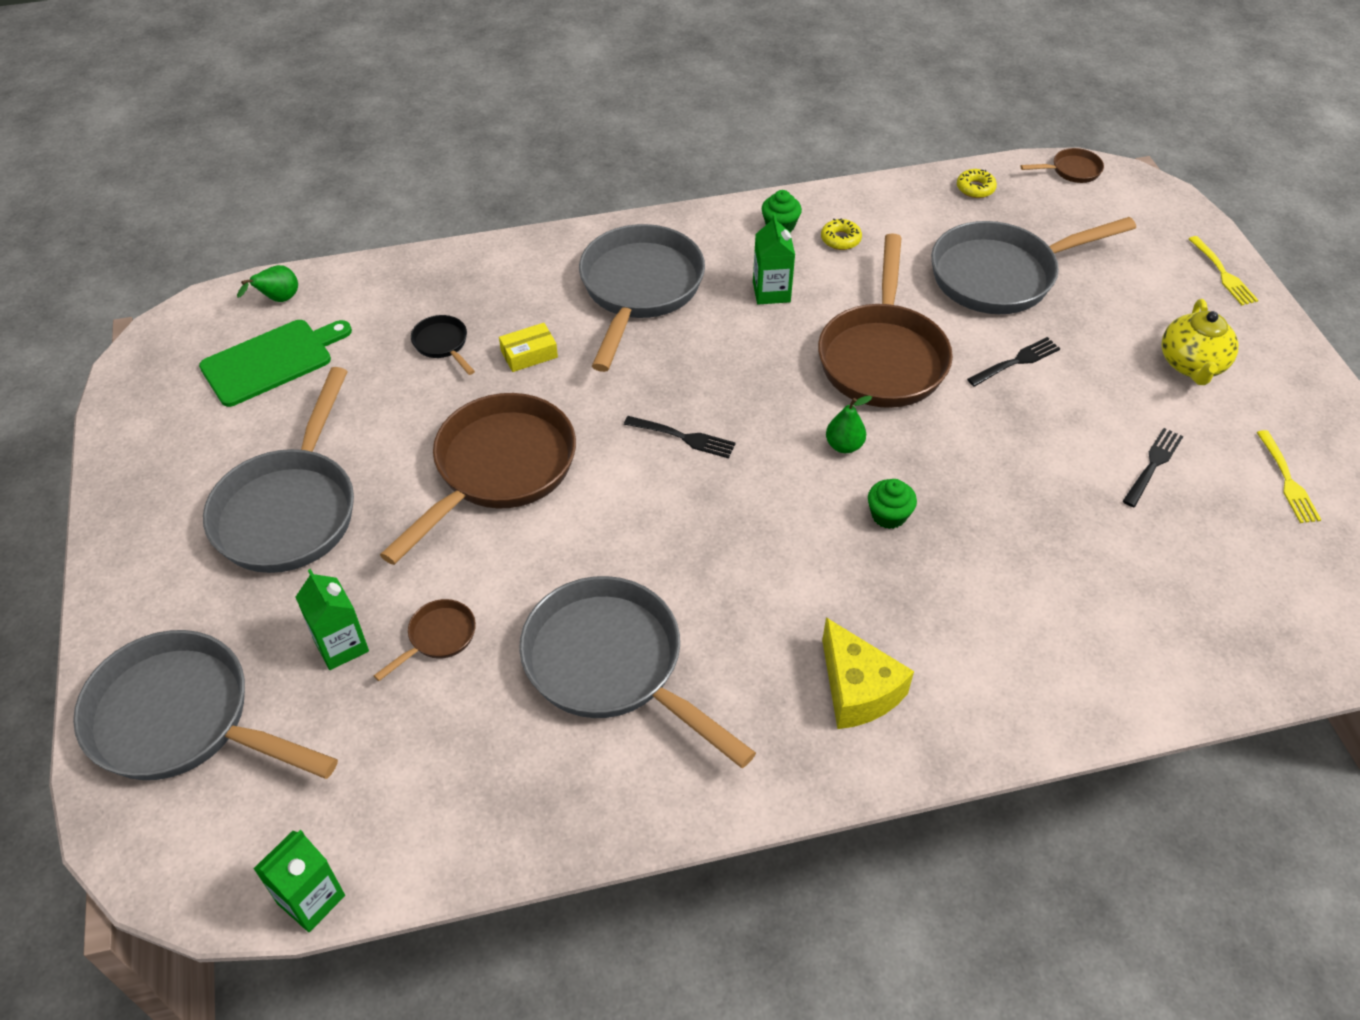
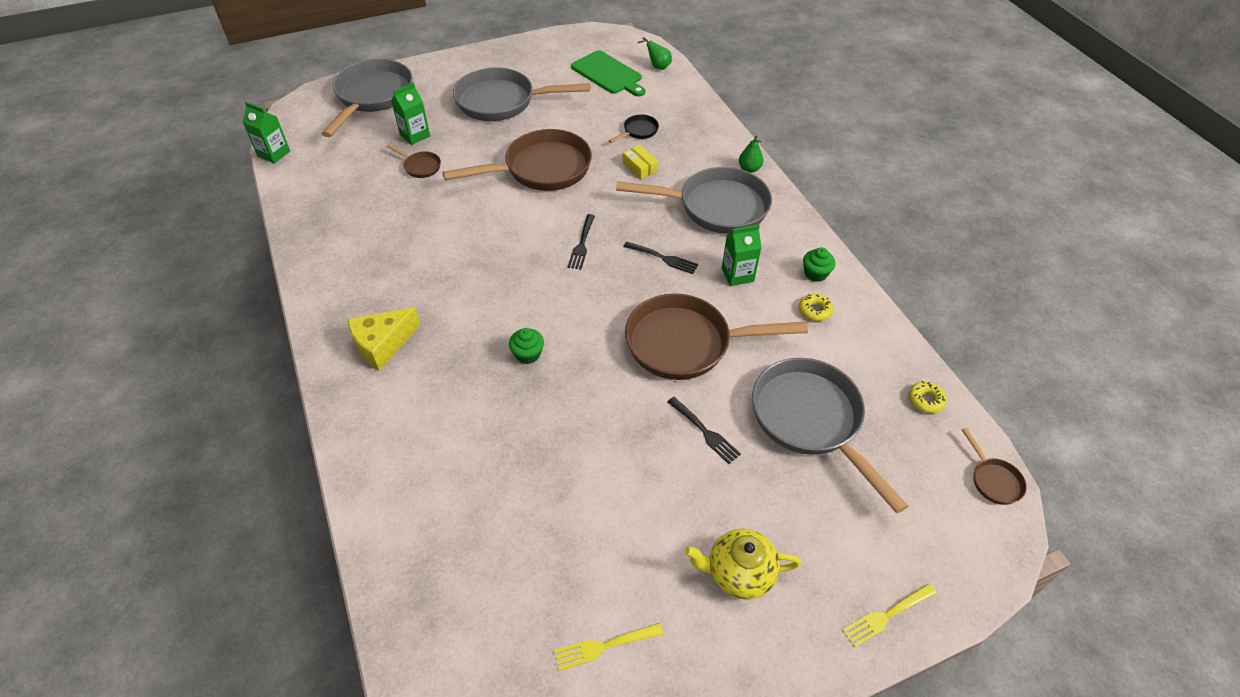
camera: 80 degrees right, 0 degrees up
(498, 470) = (541, 169): brown pan -> brown pan turned 45 degrees counterclockwise
(612, 666) = (401, 234): grey pan -> none
(844, 445) = (589, 326): green pear -> green pear (749, 169)
(1153, 465) = (604, 531): black fork -> black fork (662, 258)

